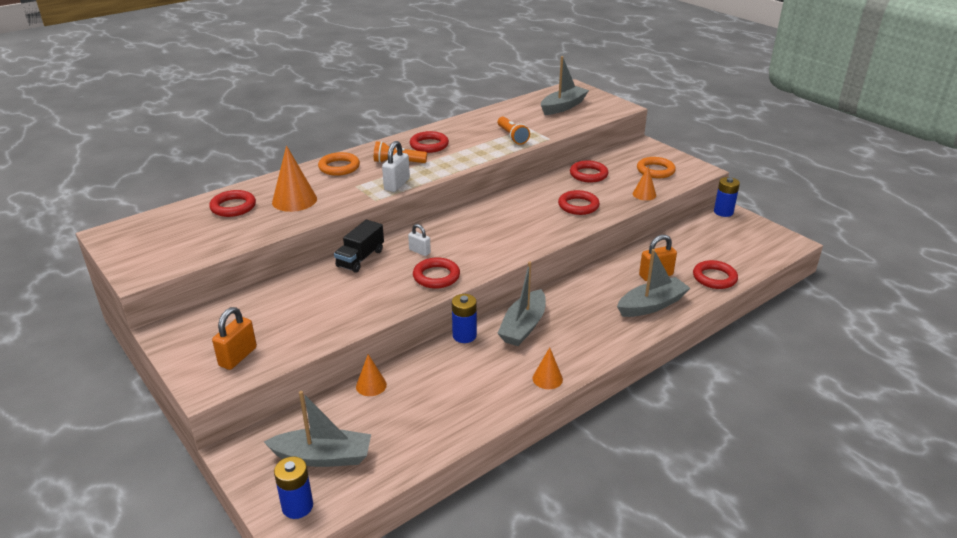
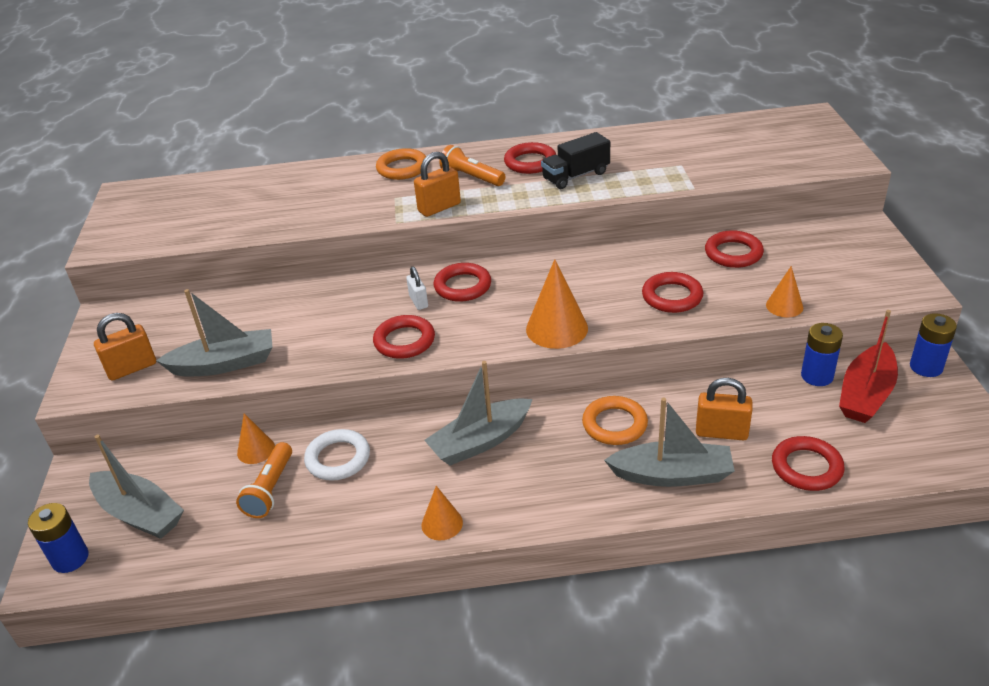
camera: 35 degrees right, 5 degrees up
(233, 207) = (253, 191): red ring -> red ring (462, 286)
(294, 200) = (316, 199): orange cone -> orange cone (557, 328)
(360, 258) = (349, 290): black truck -> black truck (575, 176)
(397, 184) = (439, 207): white padlock -> orange padlock
(438, 369) = (338, 458): none -> white ring
(464, 335) = (404, 427): blue battery -> blue battery (817, 376)
(512, 136) = (645, 174): orange flashlight -> orange flashlight (270, 489)
(563, 107) = (763, 143): grey boat -> grey boat (224, 364)
(655, 170) = (840, 273): orange ring -> orange ring (614, 424)
(708, 233) = (866, 394): none -> red boat

